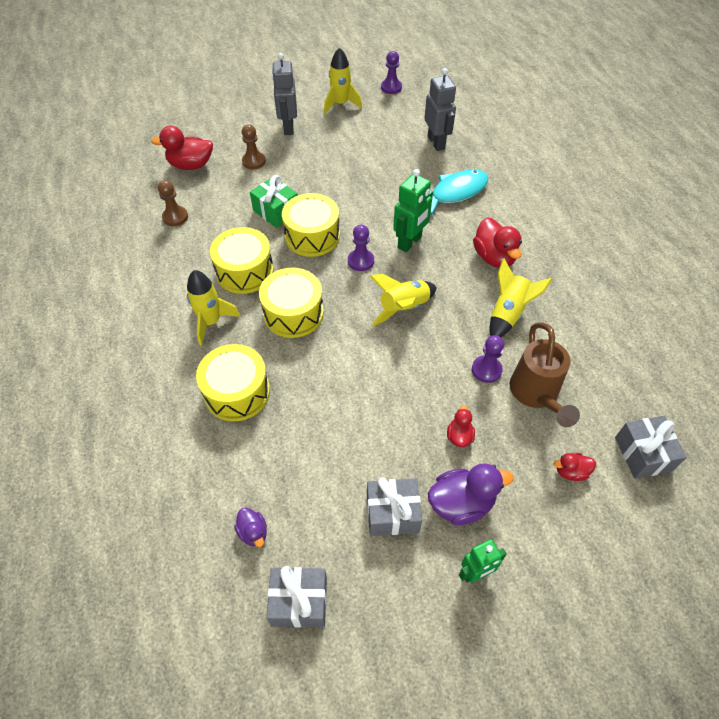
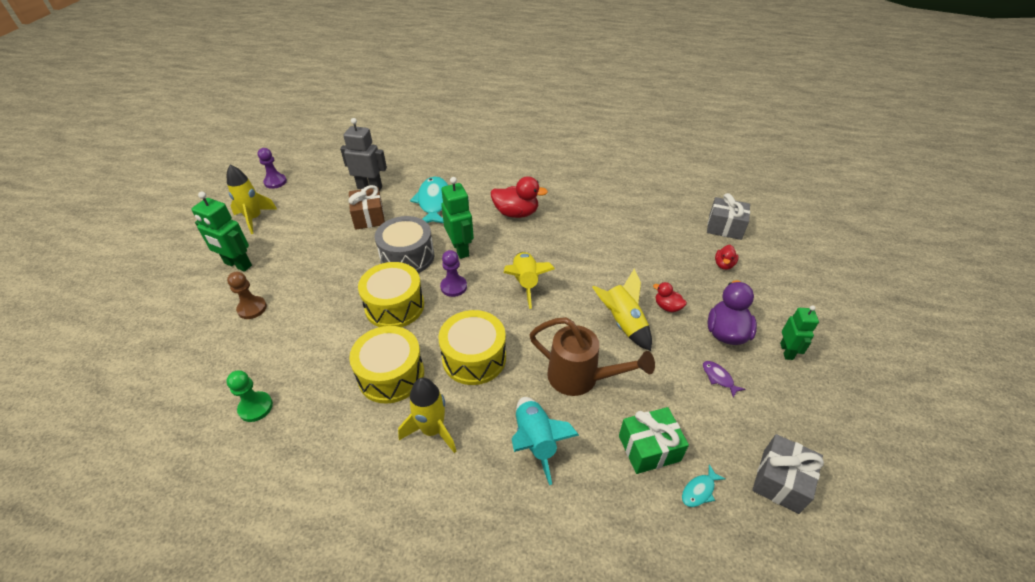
camera: 60 degrees left, 10 degrees down
(175, 217) = (255, 407): brown pawn -> green pawn
(191, 165) = (193, 363): red duck -> none
(237, 392) = (535, 441): yellow drum -> turquoise rocket
(253, 532) = (699, 490): purple duck -> turquoise fish
(276, 211) = (337, 319): green gift -> green gift (649, 448)
(288, 127) = (238, 265): grey robot -> green robot
(372, 213) = (407, 257): none -> grey drum
(392, 513) = (718, 378): grey gift -> purple fish
(399, 164) = (369, 217): none -> brown gift
(486, 370) = (616, 265): purple pawn -> none
(508, 313) = (573, 231): yellow rocket -> yellow rocket (623, 323)
(536, 395) = (653, 251): brown watering can -> brown watering can (581, 378)

